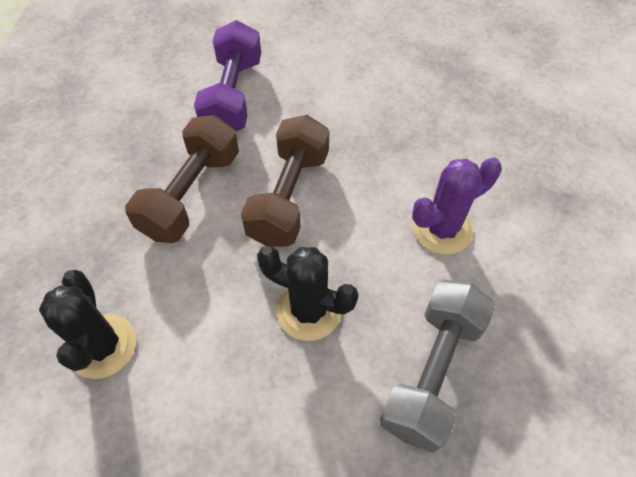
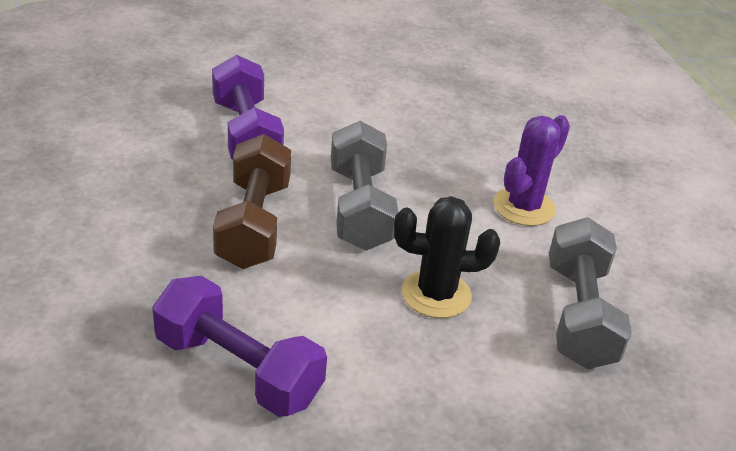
camera: 25 degrees left, 20 degrees down
(102, 346) = (238, 369): black cactus -> purple dumbbell
(289, 196) = (359, 208): brown dumbbell -> grey dumbbell

